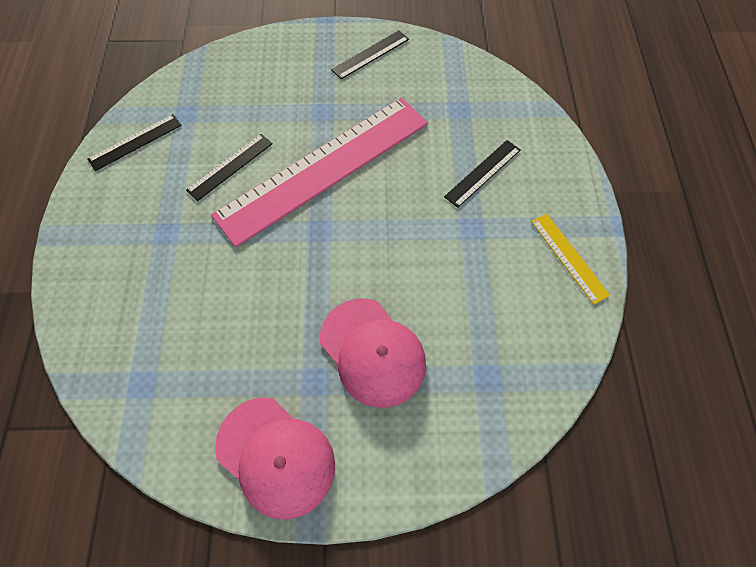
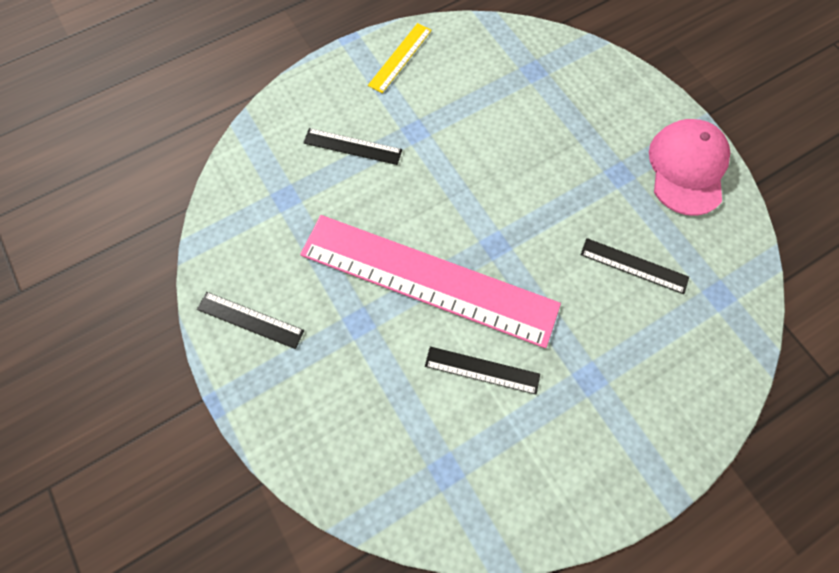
camera: 120 degrees left, 5 degrees up
(135, 142) = (517, 499): black ruler -> black ruler (634, 266)
(372, 352) = (570, 148): pink cap -> none

